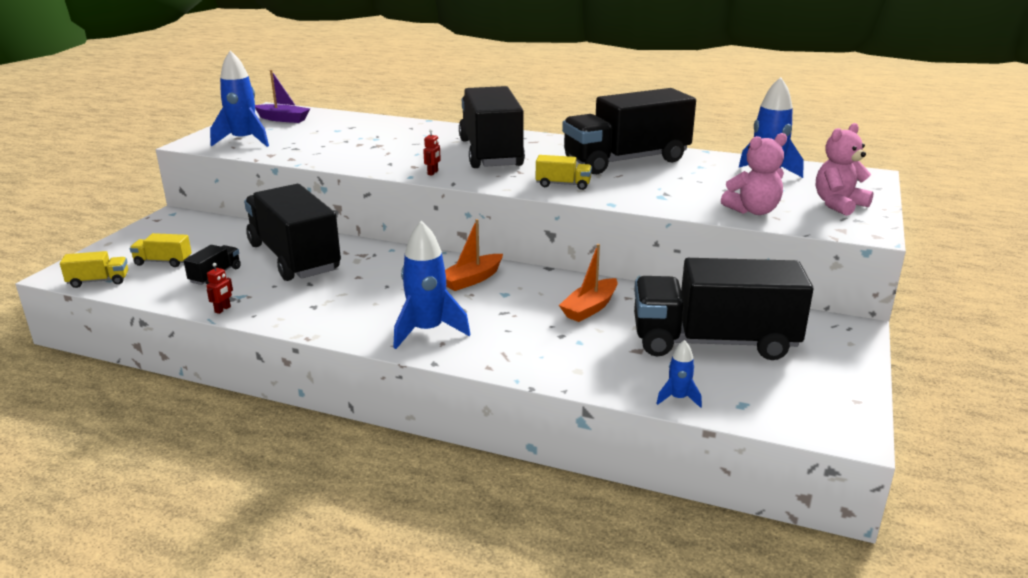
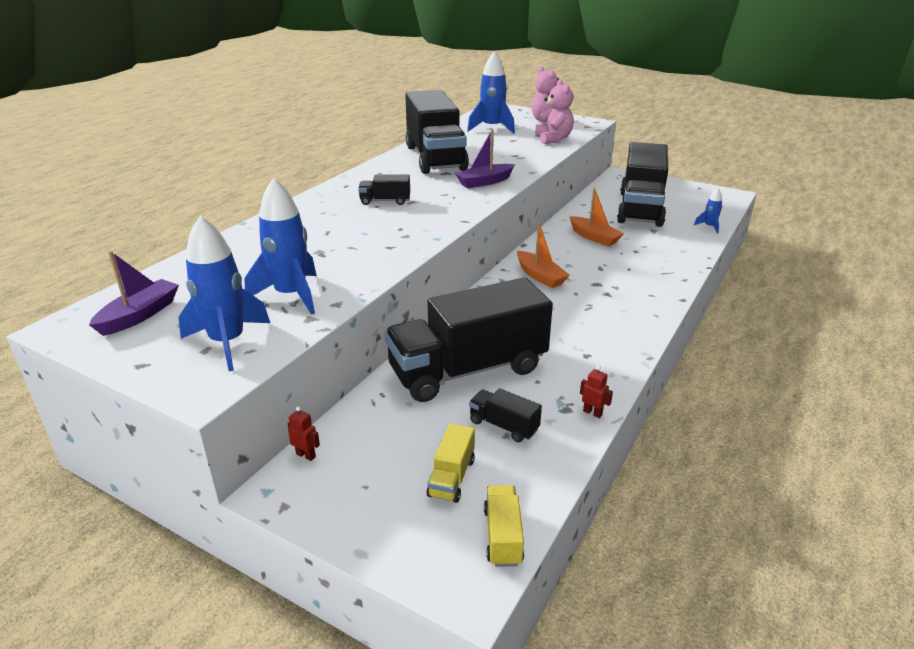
camera: 80 degrees left, 5 degrees up
(427, 331) = (632, 300): blue rocket -> blue rocket (291, 295)
(433, 173) = (431, 228): red robot -> red robot (306, 455)
(490, 153) = (385, 201): black truck -> black truck, size x0.40
(563, 185) = (484, 182): yellow truck -> purple boat

